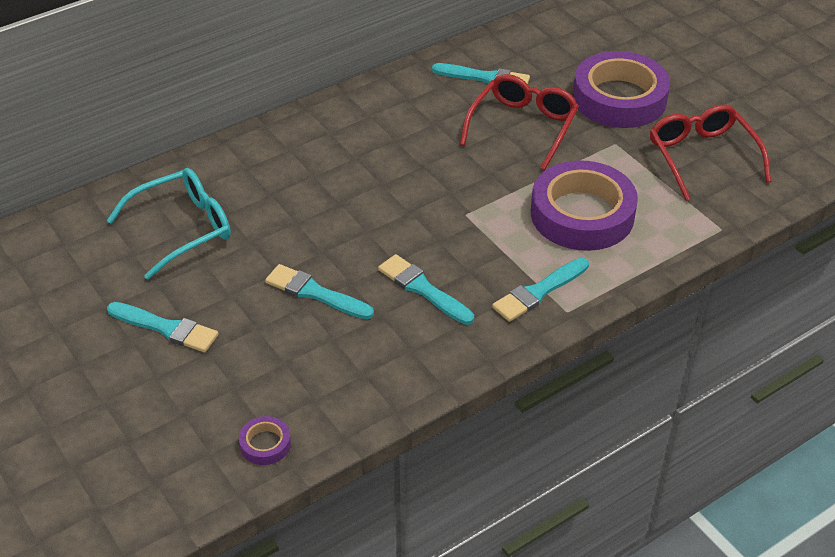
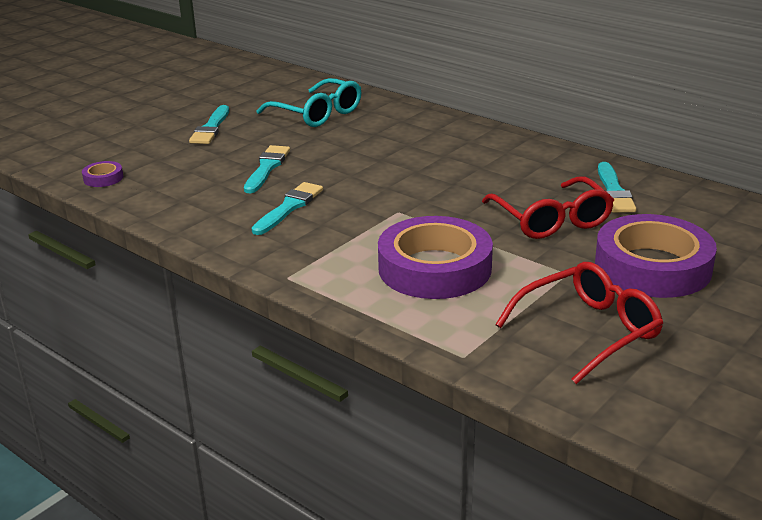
camera: 75 degrees right, 15 degrees down
(523, 126) = (552, 220): red glasses -> red glasses turned 60 degrees clockwise
(538, 292) = (307, 259): turquoise brush -> none

